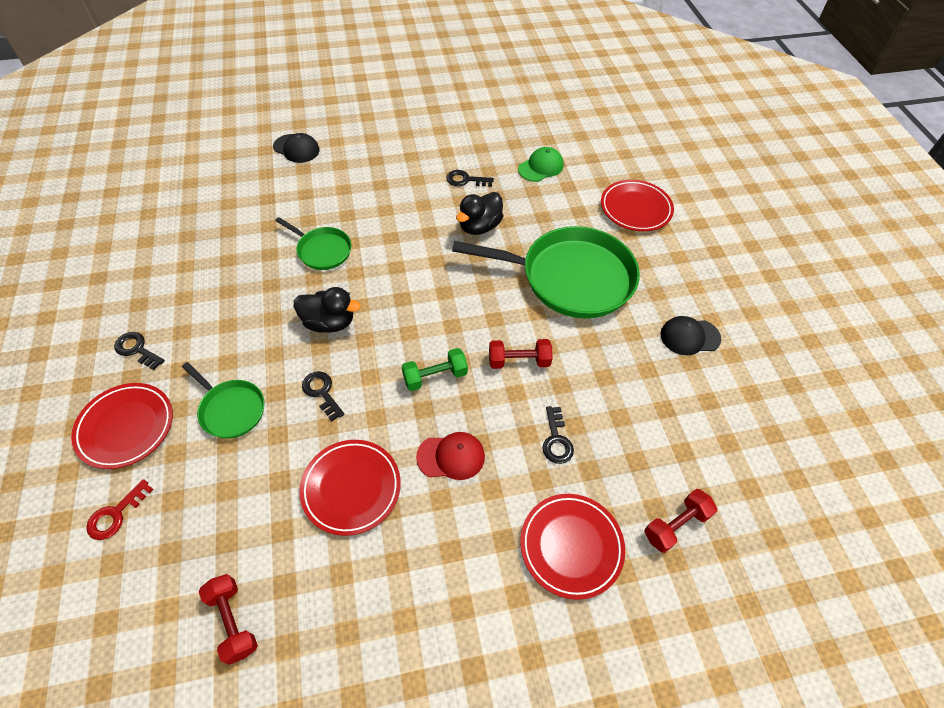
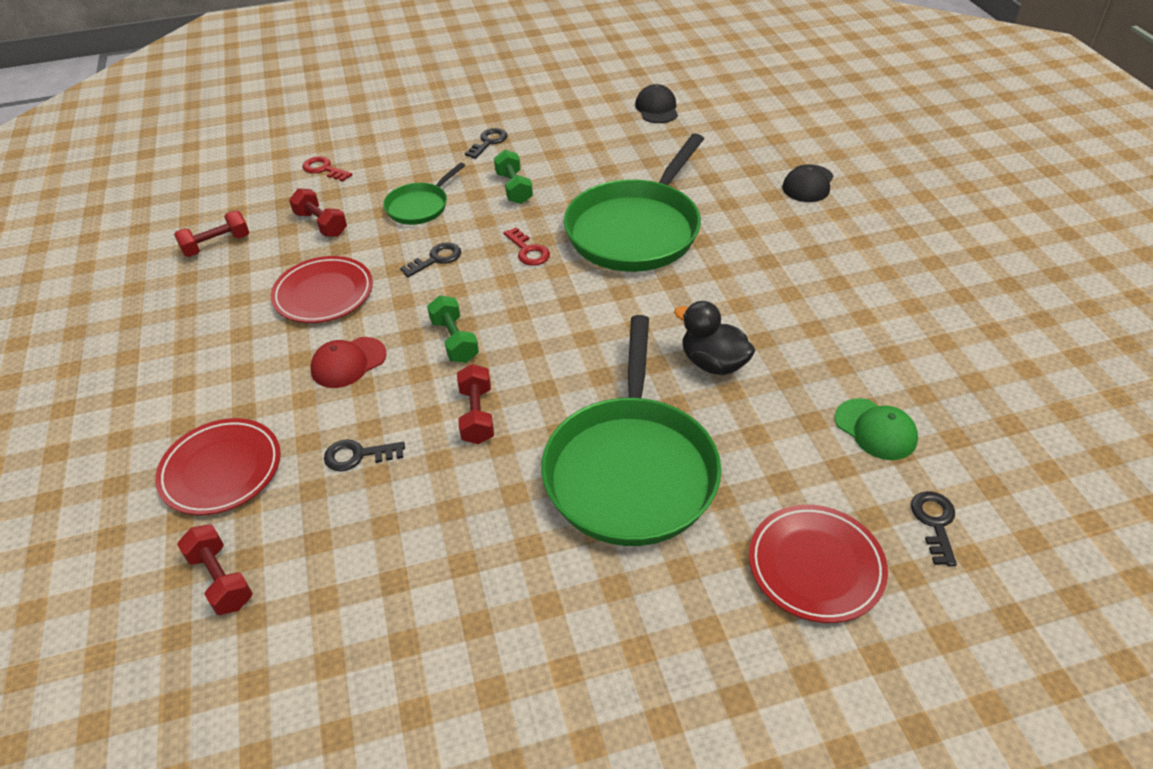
camera: 90 degrees right, 10 degrees down
(126, 427) = (405, 155): red plate -> none
(230, 330) = (514, 188): none -> green dumbbell
(230, 504) = (321, 224): none -> red dumbbell
(322, 250) = (636, 230): green pan -> green pan, size x2.04
(329, 322) = (528, 251): black duck -> red key
(451, 456) = (348, 363): red cap -> red cap turned 60 degrees clockwise
(465, 180) = (808, 342): black key -> black key (934, 523)
(689, 336) = (527, 628): black cap -> black cap (657, 108)

